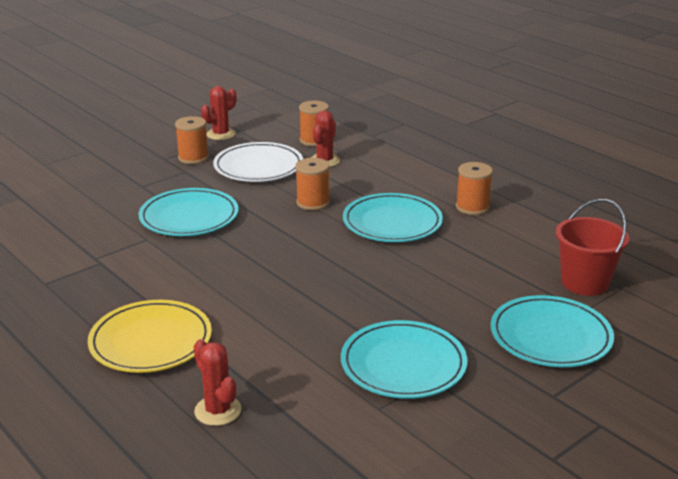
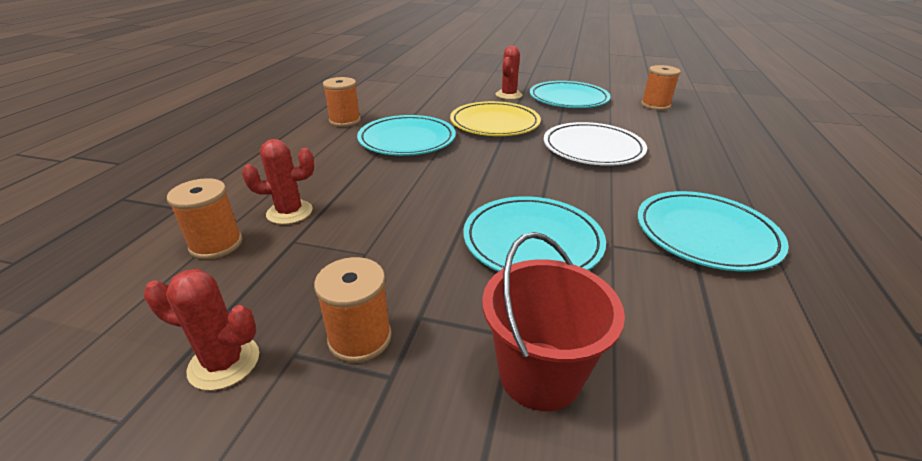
camera: 125 degrees left, 5 degrees up
(151, 341) = (704, 167): yellow plate -> yellow plate (494, 123)
(218, 411) = (696, 125): red cactus -> red cactus (508, 95)
(258, 167) = (345, 254): white plate -> white plate (593, 148)
(313, 203) = (409, 183): orange spool -> orange spool (655, 105)
(550, 336) = (485, 79): turquoise plate -> turquoise plate (705, 234)
(584, 283) = (418, 80): red bucket -> red bucket (539, 375)

